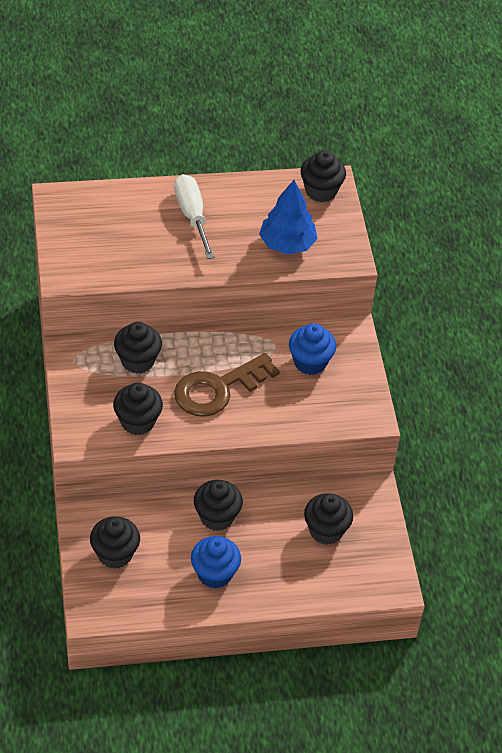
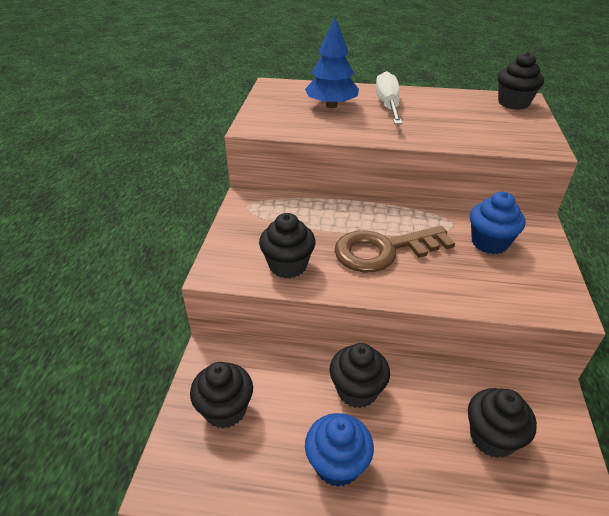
camera: 20 degrees right, 10 degrees down
(137, 361) = (308, 215): black cupcake -> none
(287, 244) = (477, 130): blue tree -> blue tree (331, 105)

